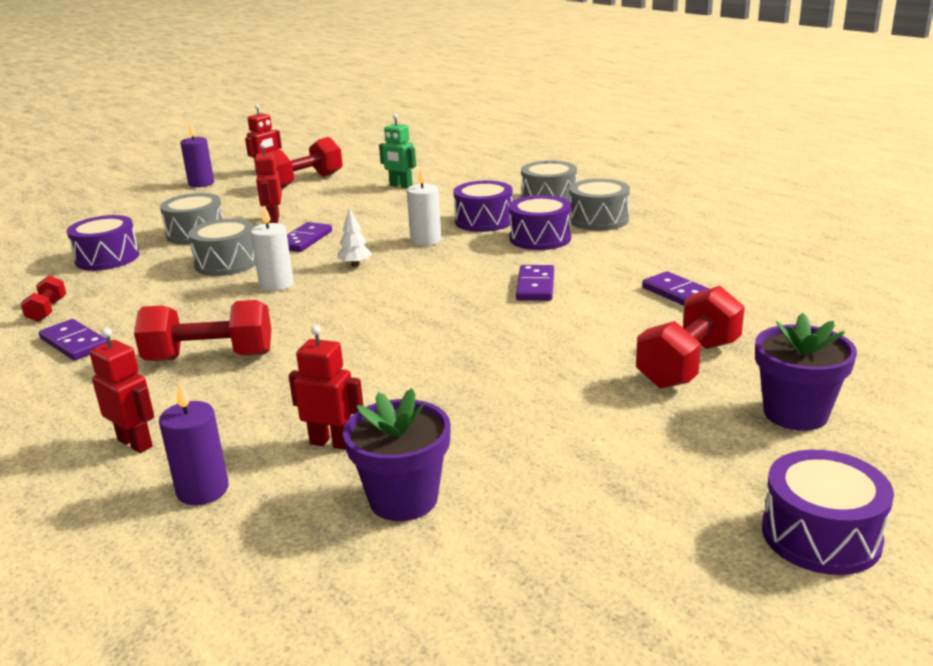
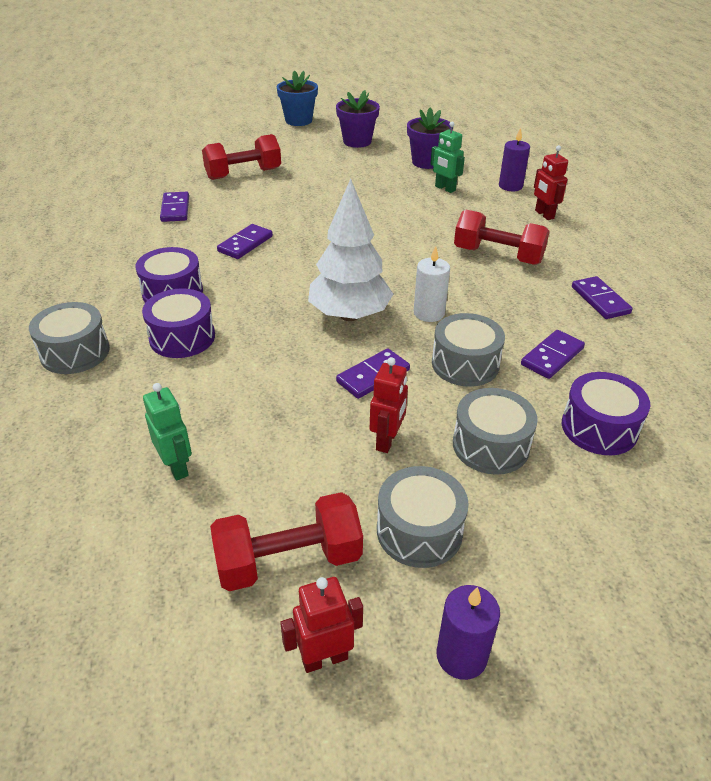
camera: 155 degrees left, 15 degrees up
(47, 310) = (638, 350): red dumbbell -> none
(142, 286) = (552, 356): none -> purple domino
(331, 443) = (445, 188): red robot -> green robot
(355, 265) = (350, 315): white tree -> white tree, size x2.48
(426, 240) = (263, 327): white candle -> none
(598, 220) = (93, 298): grey drum -> grey drum (419, 531)
(795, 413) = (239, 146): purple flower pot -> purple flower pot (357, 141)
(821, 535) = (298, 120): purple drum -> blue flower pot

